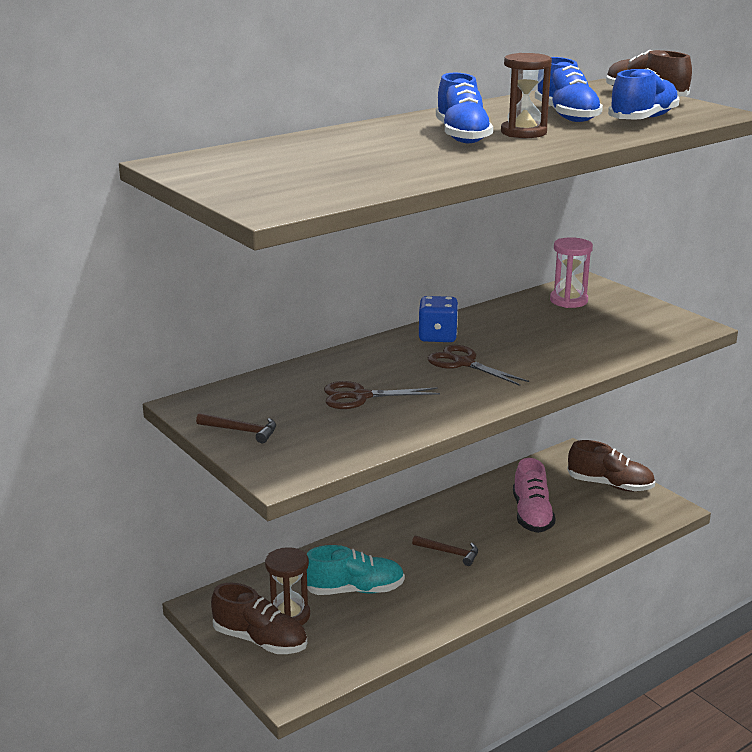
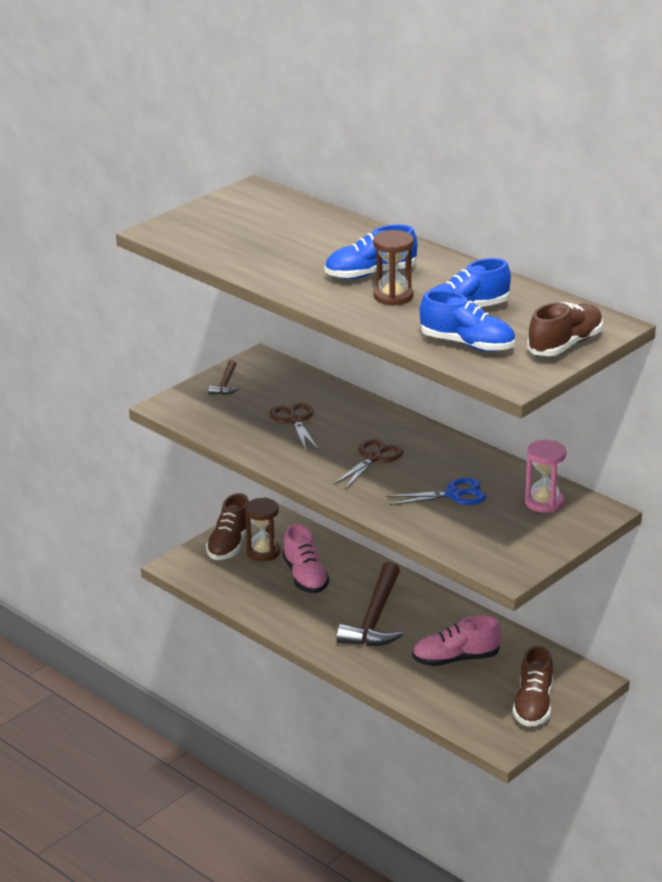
camera: 80 degrees right, 5 degrees up
(354, 590) = (305, 577): turquoise shoe -> pink shoe
(437, 336) = (425, 442): blue dice -> none
(449, 553) = (375, 618): brown hammer -> brown hammer, size x2.12
(548, 334) = (453, 495): none -> blue scissors

